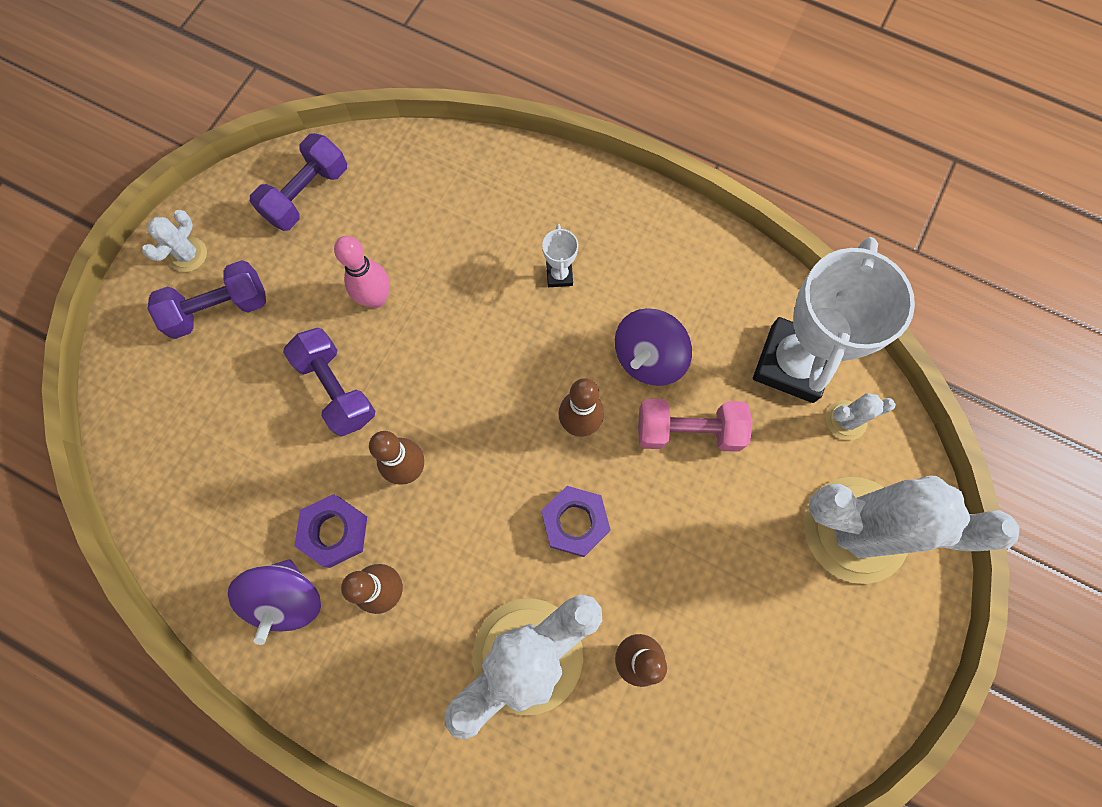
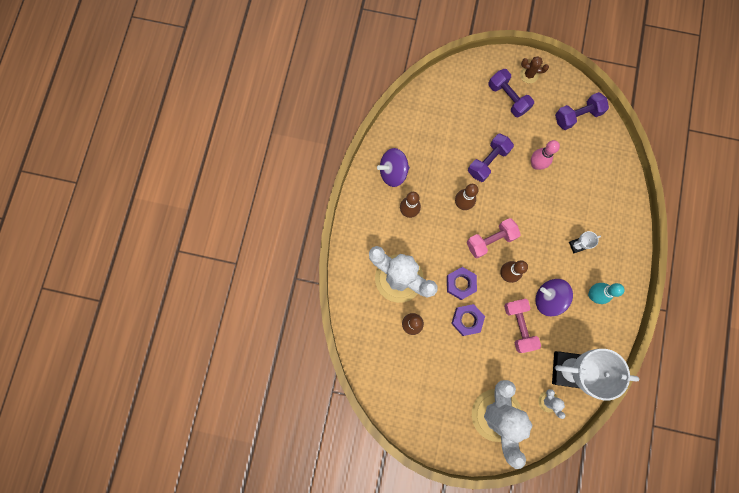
camera: 75 degrees right, 5 degrees up
(188, 255) = (529, 75): white cactus -> brown cactus
(307, 194) = (577, 116): purple dumbbell -> purple dumbbell turned 45 degrees counterclockwise
(335, 532) = (426, 182): purple nut -> purple nut (467, 320)
(501, 433) = (490, 240): none -> pink dumbbell
(661, 276) = (593, 295): none -> turquoise bowling pin

